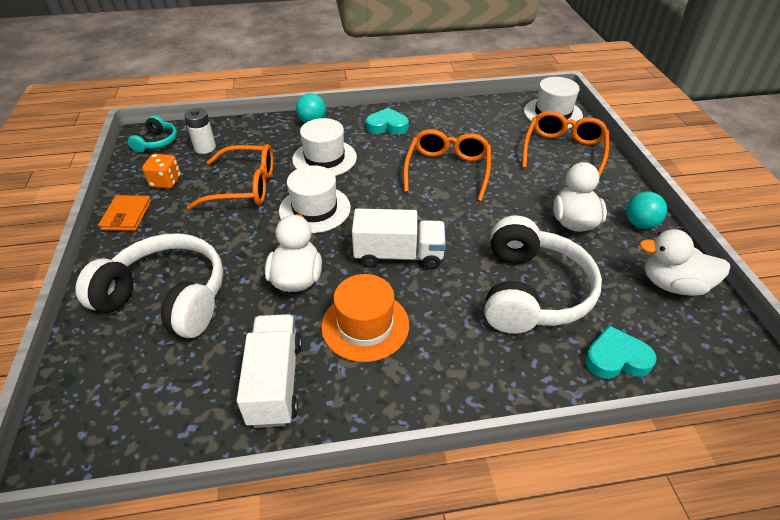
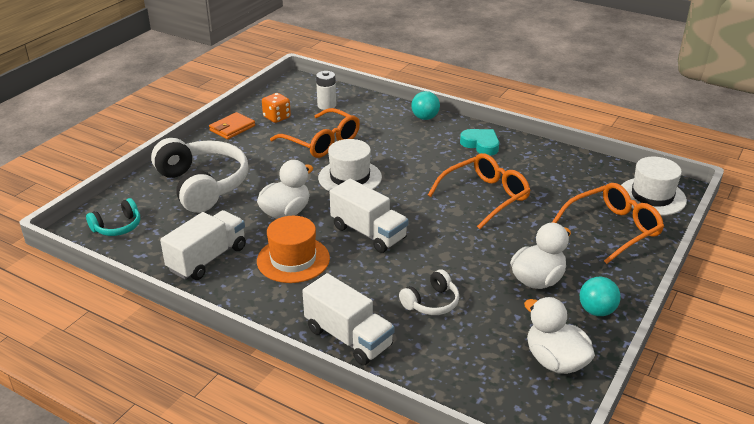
camera: 40 degrees right, 10 degrees down
(157, 142) = (300, 89): turquoise headphones -> turquoise headphones (117, 227)
(324, 158) = (400, 147): white hat -> none
(514, 375) = (348, 337): none -> white truck
(531, 291) = (431, 303): white headphones -> white headphones, size x0.48
(616, 358) = (433, 372): turquoise heart -> none

